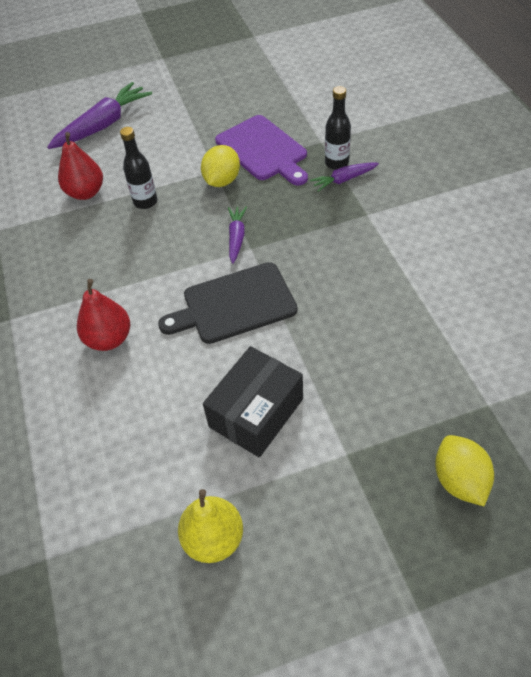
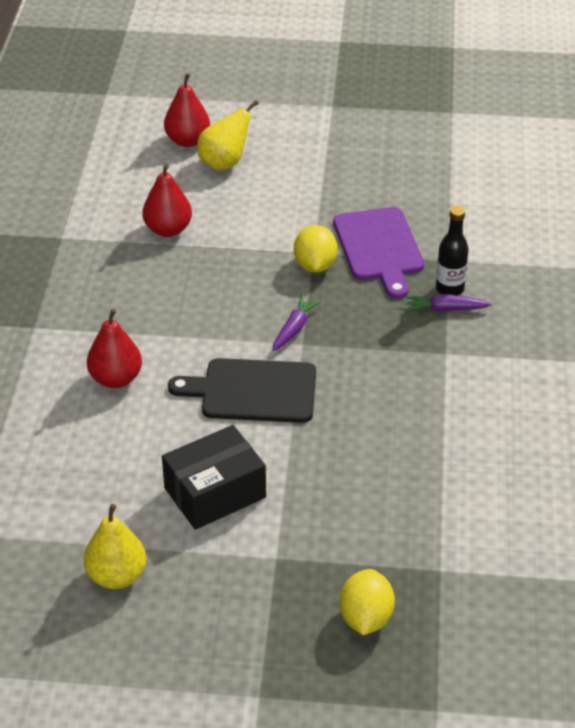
camera: 20 degrees right, 10 degrees down
(64, 117) = (187, 140): none -> red pear
(103, 125) = (224, 163): purple carrot -> yellow pear
(145, 202) = (223, 260): black bottle -> none
(222, 181) = (315, 265): yellow lemon -> yellow lemon turned 45 degrees counterclockwise

